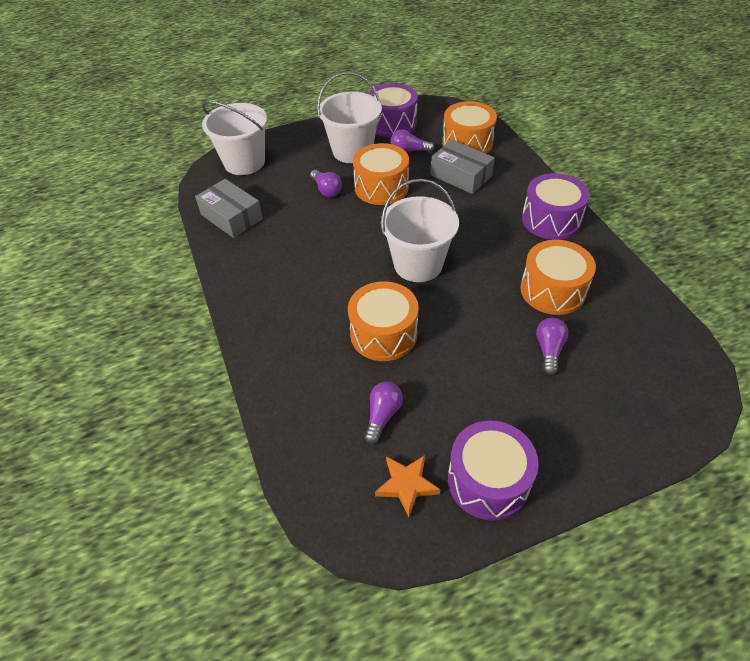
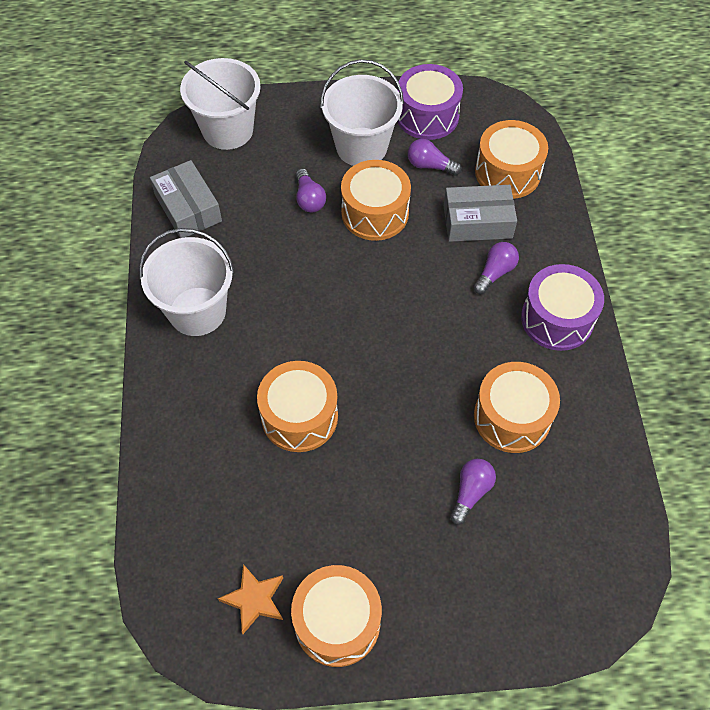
camera: 15 degrees right, 10 degrees up
(382, 415) = (260, 515): purple light bulb -> purple light bulb (495, 273)
(418, 264) = (373, 336): white bucket -> white bucket (197, 311)
(461, 175) = (477, 222): grey box -> grey box turned 60 degrees counterclockwise
(488, 481) = (337, 622): purple drum -> orange drum

